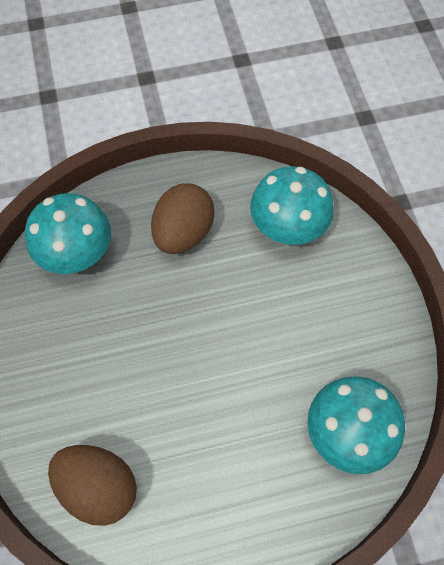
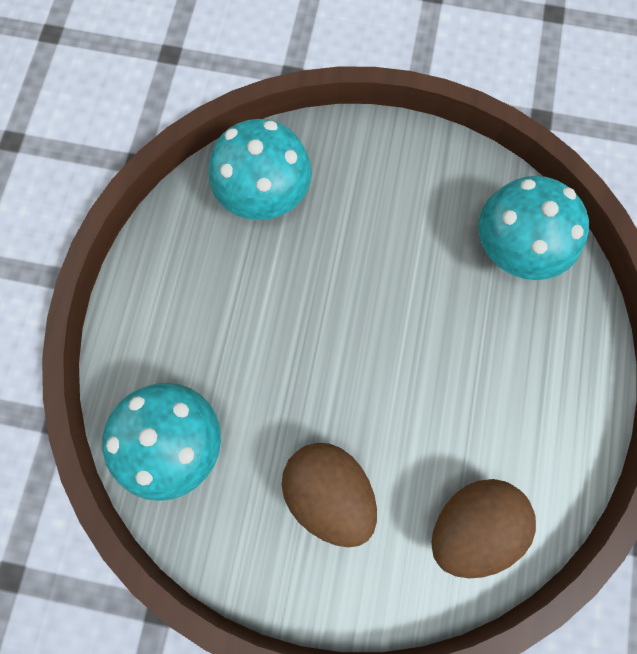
camera: 65 degrees left, 10 degrees up
(183, 233) = (214, 308): brown egg -> brown egg (329, 492)

